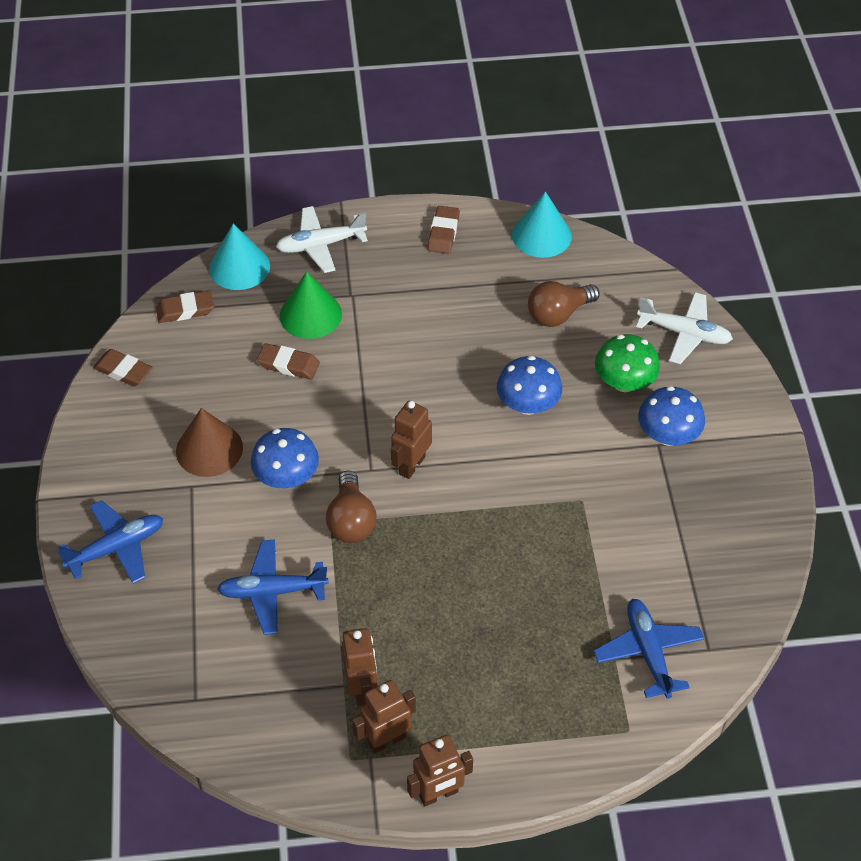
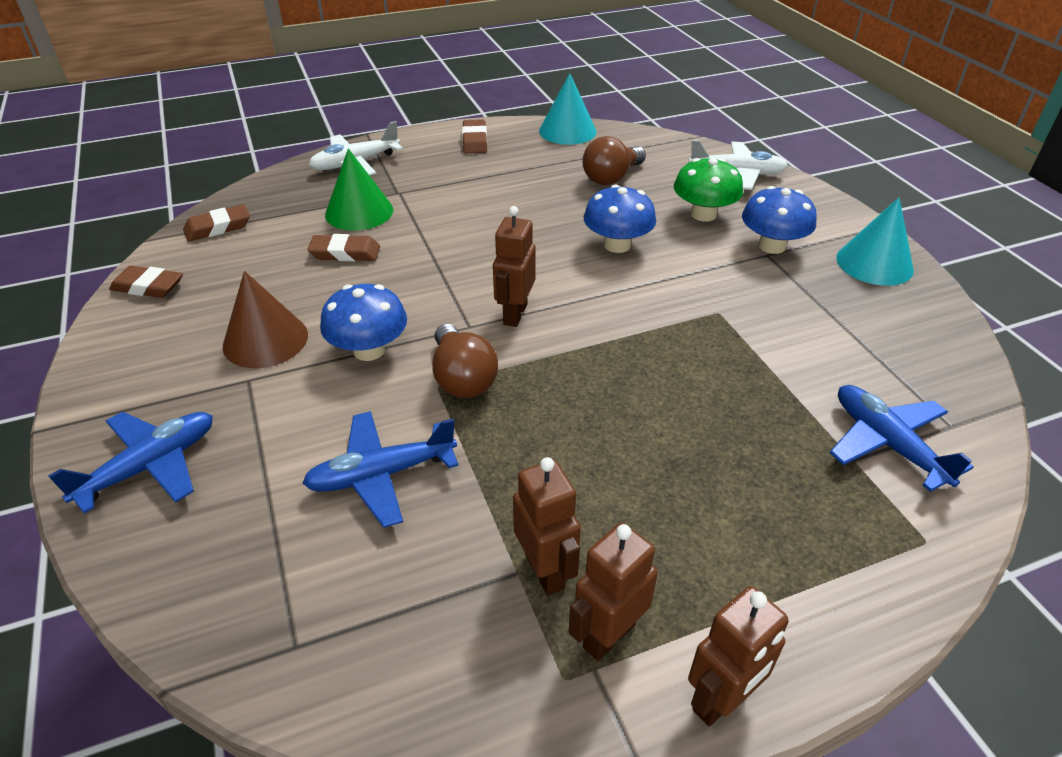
camera: 15 degrees left, 10 degrees down
(239, 267) = (273, 189): turquoise cone -> turquoise cone (874, 263)

